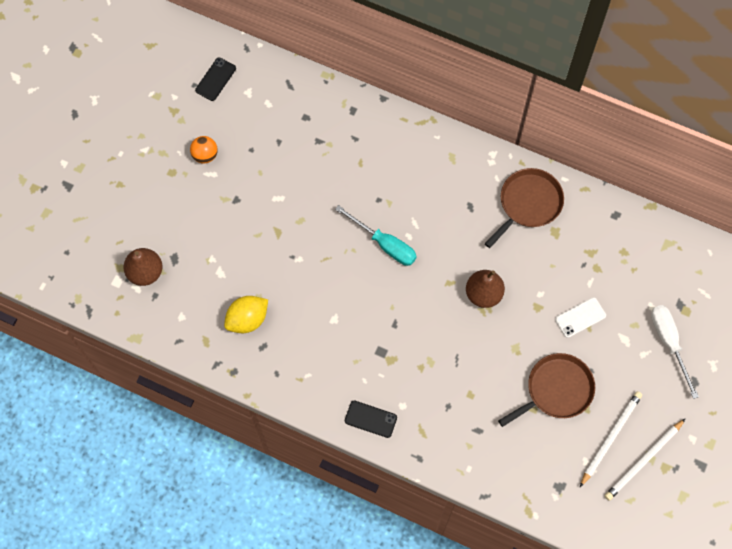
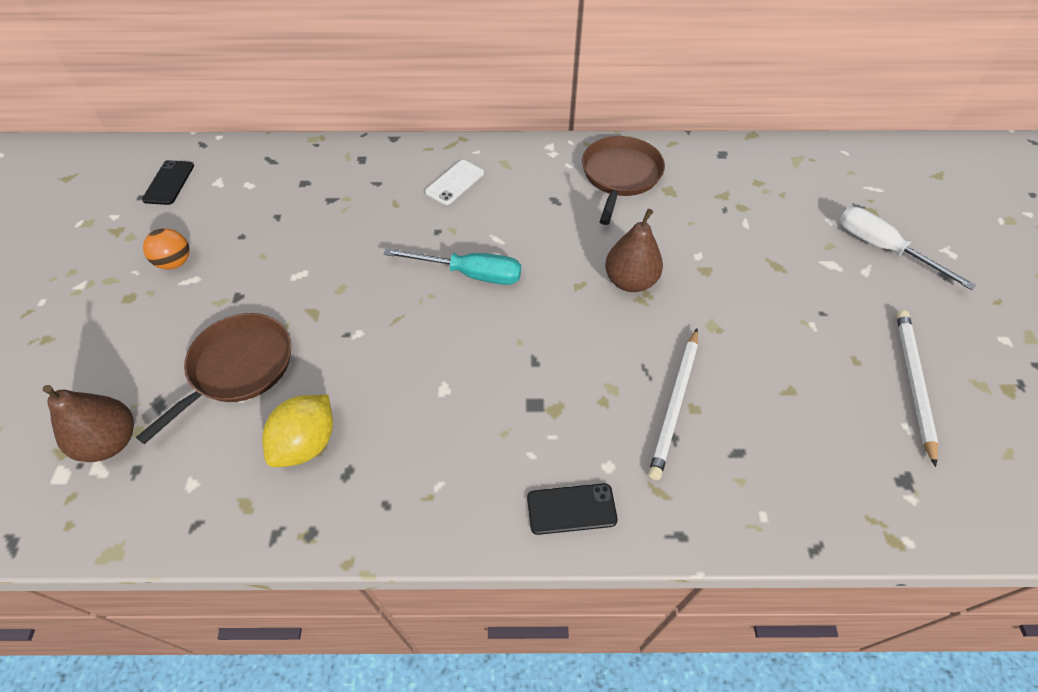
camera: 25 degrees left, 15 degrees down
(556, 390) = (800, 353): brown pan -> brown pan (238, 367)
(580, 317) = (763, 262): white phone -> white phone (455, 182)
(643, 461) = (977, 393): white pencil -> white pencil (675, 404)

